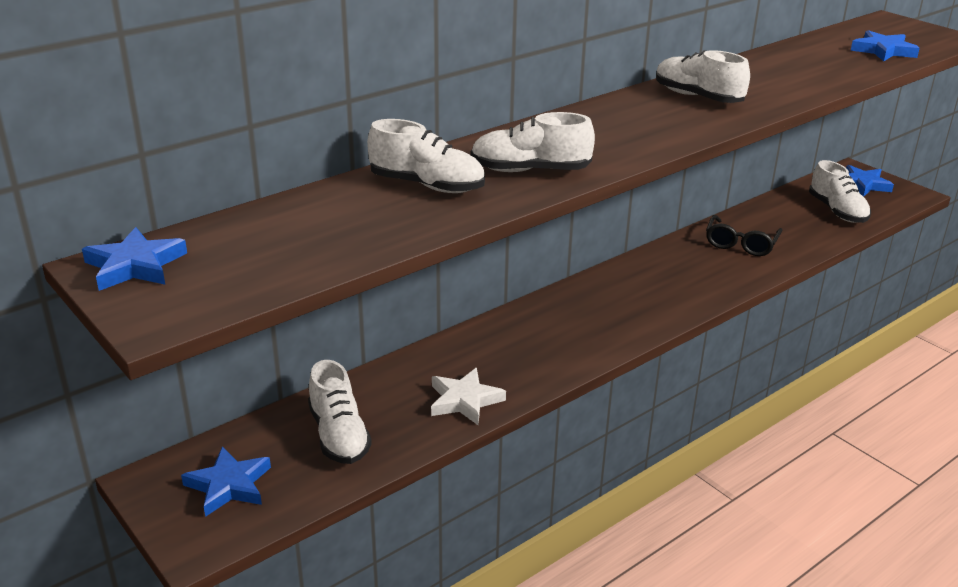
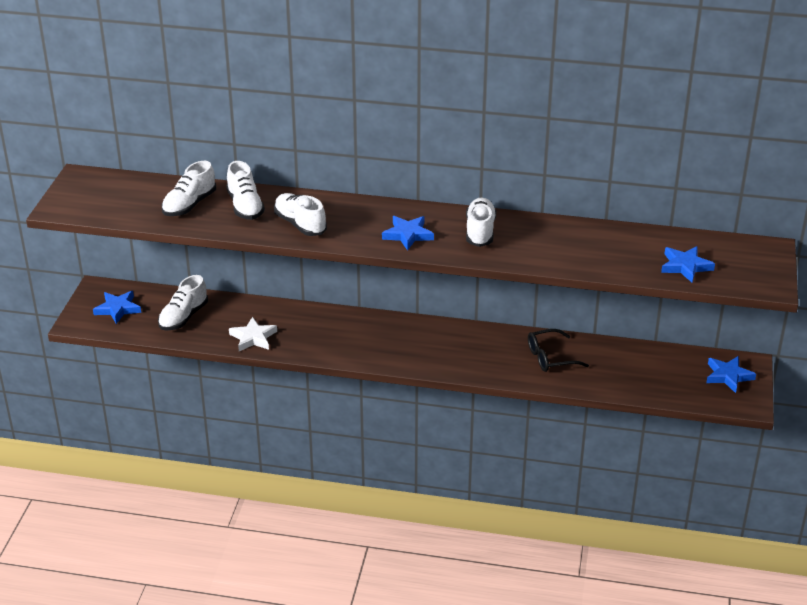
camera: 50 degrees right, 5 degrees up
(135, 265) = (88, 182): blue star -> blue star (408, 235)
(837, 211) = (662, 379): white shoe -> white shoe (189, 205)

